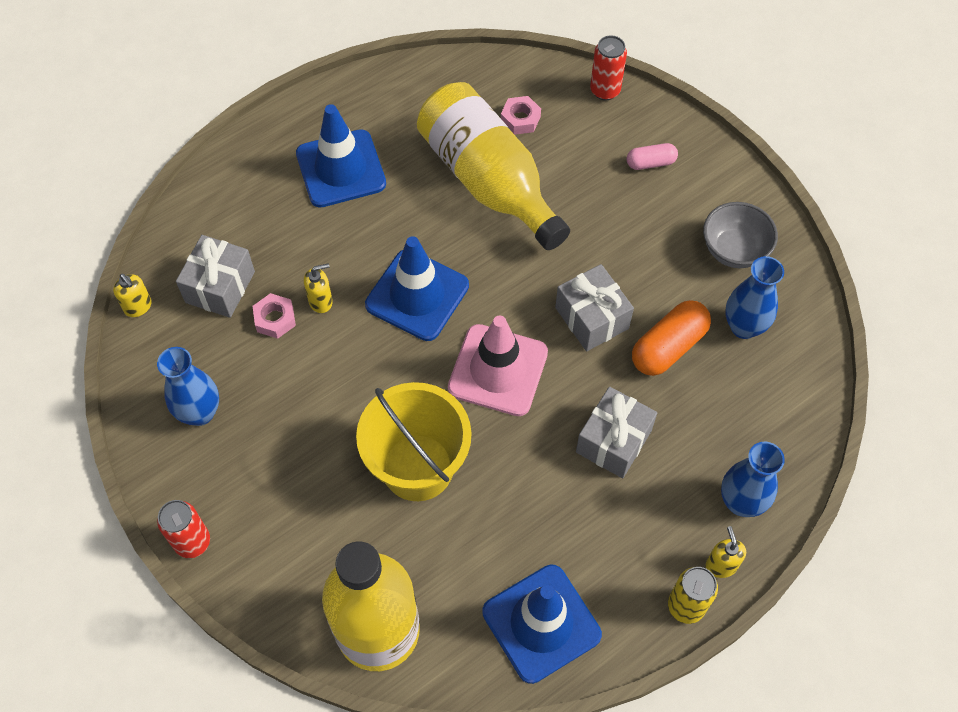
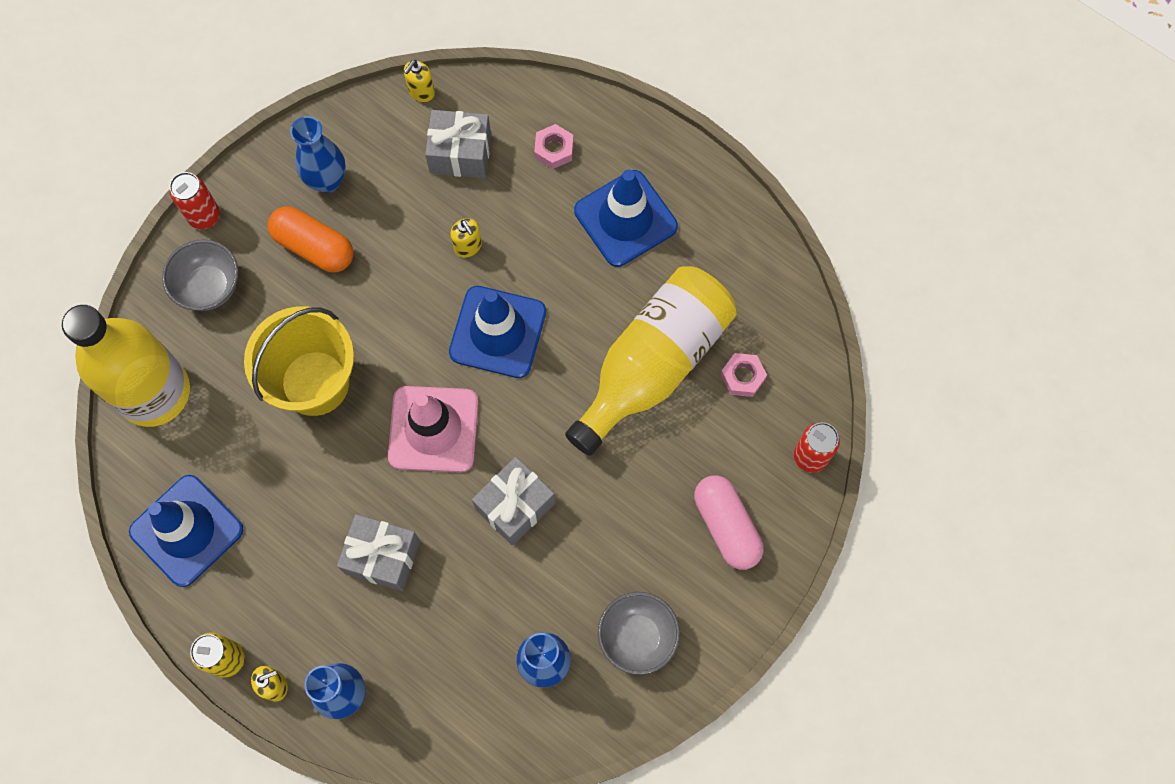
camera: 75 degrees right, 10 degrees up
(275, 319) = (438, 212): pink nut -> pink nut (554, 149)
(276, 552) = (209, 287): none -> grey bowl
(650, 163) = (726, 526): pink capsule -> pink capsule, size x1.71
(668, 347) = (501, 590): orange capsule -> orange capsule (314, 247)

